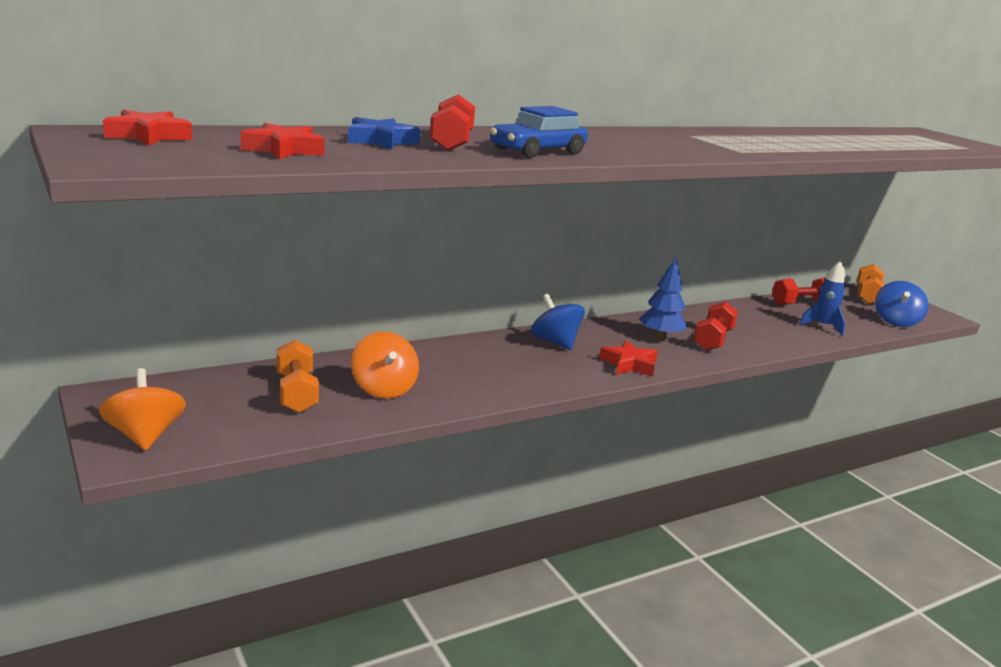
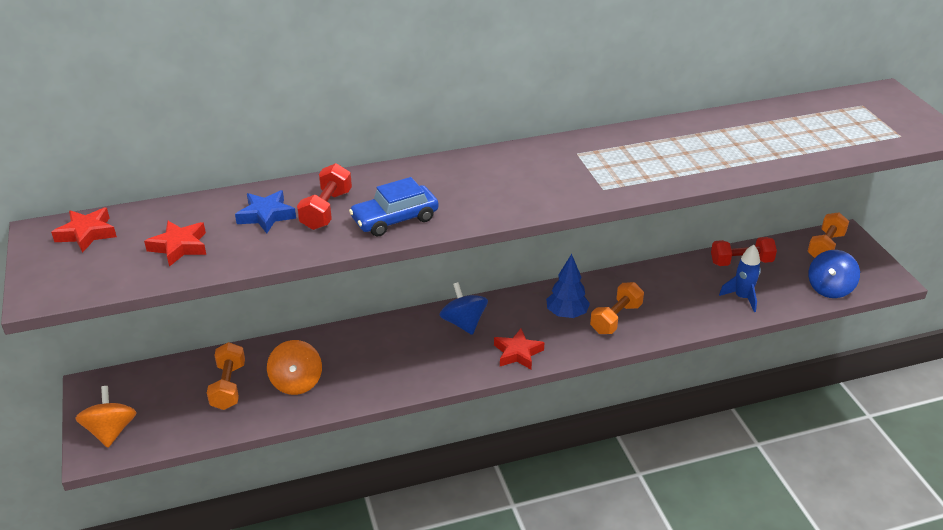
camera: 15 degrees right, 15 degrees up
(712, 340) = (616, 319): red dumbbell -> orange dumbbell

